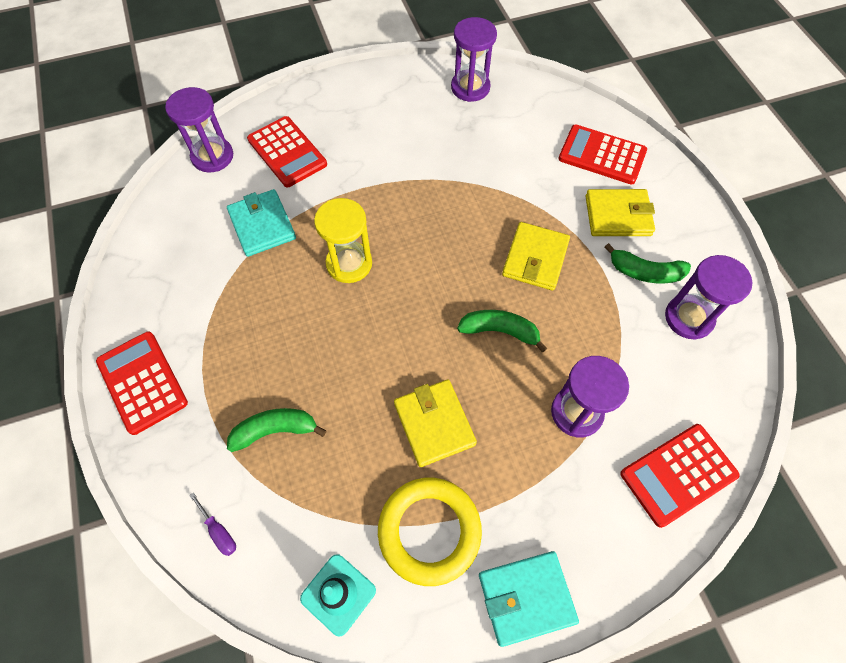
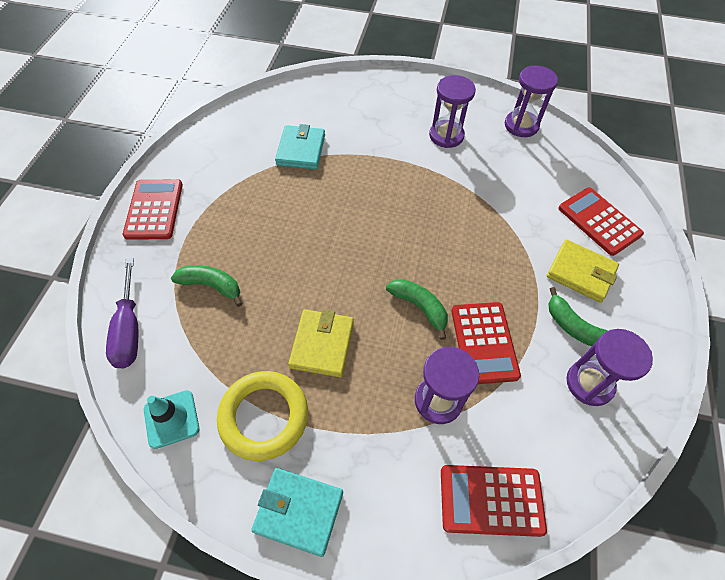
camera: 30 degrees right, 5 degrees down
(212, 156) = (300, 92): purple hourglass -> purple hourglass (446, 135)
(219, 531) = (129, 329): purple screwdriver -> purple screwdriver, size x2.06
(287, 152) = (352, 111): red calculator -> red calculator (484, 342)
(349, 264) = (341, 203): yellow hourglass -> none
(535, 258) = (486, 270): yellow wallet -> none

